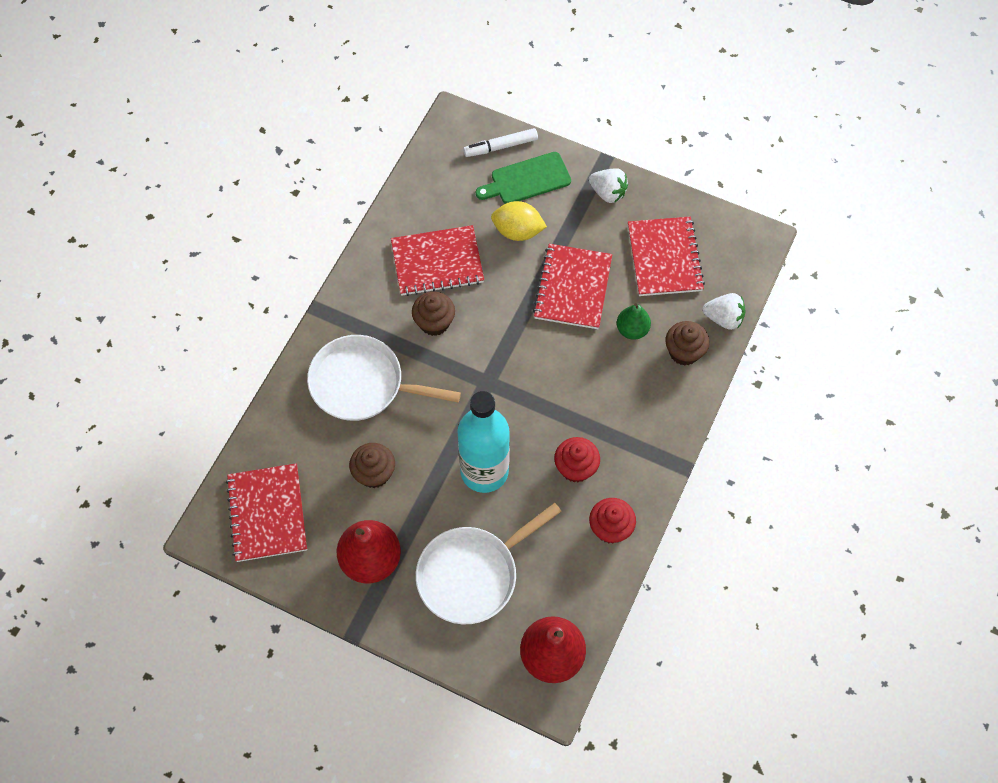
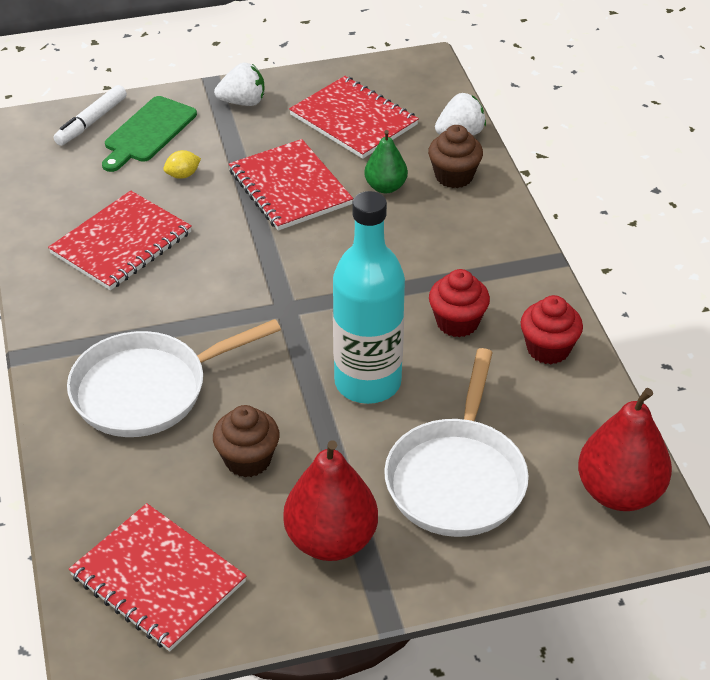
camera: 40 degrees left, 20 degrees down
(434, 322) = (173, 293): brown cupcake -> none
(517, 231) = (183, 175): yellow lemon -> yellow lemon, size x0.54

